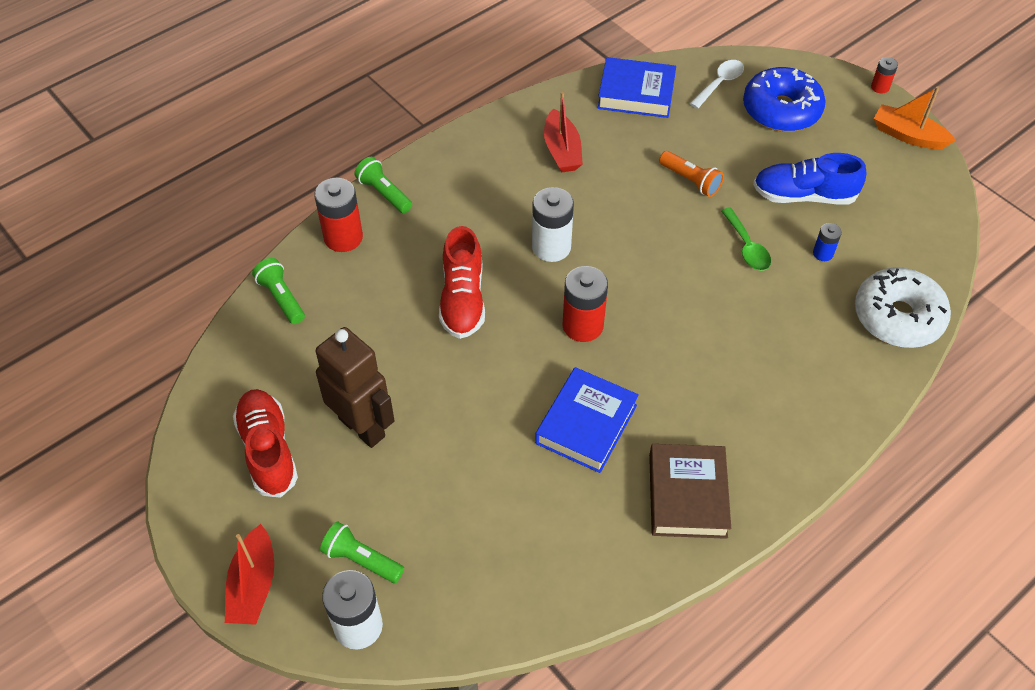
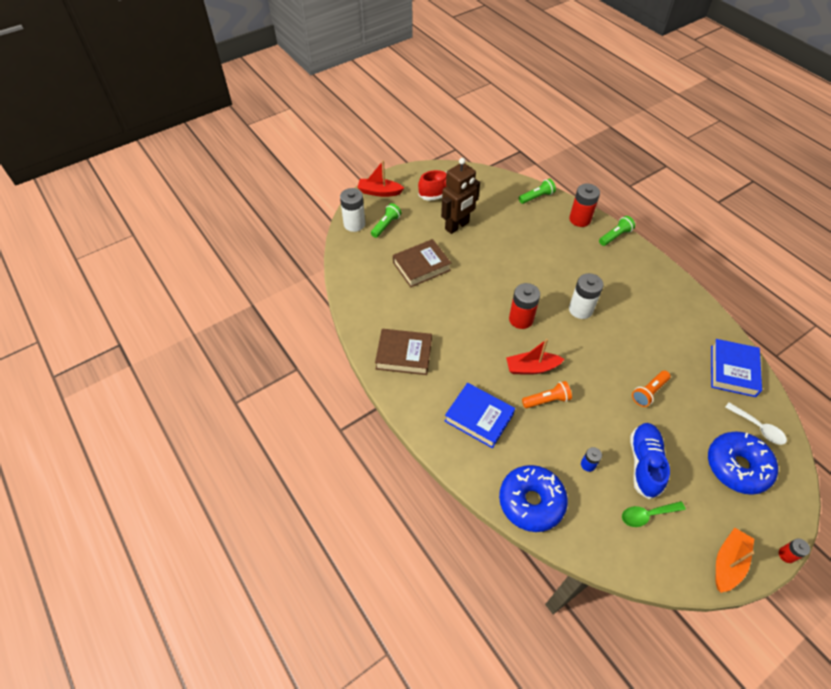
camera: 95 degrees right, 0 degrees up
(462, 299) = (538, 267): red shoe -> none
(475, 482) = (421, 266): none -> brown book
(562, 150) = (665, 322): red boat -> red boat (531, 368)
(586, 424) = (453, 314): blue book -> blue book (479, 417)
(731, 295) = (547, 400): none -> orange flashlight
(746, 247) = (590, 416): green spoon -> green spoon (647, 515)
(897, 317) = (531, 502): white donut -> blue donut

